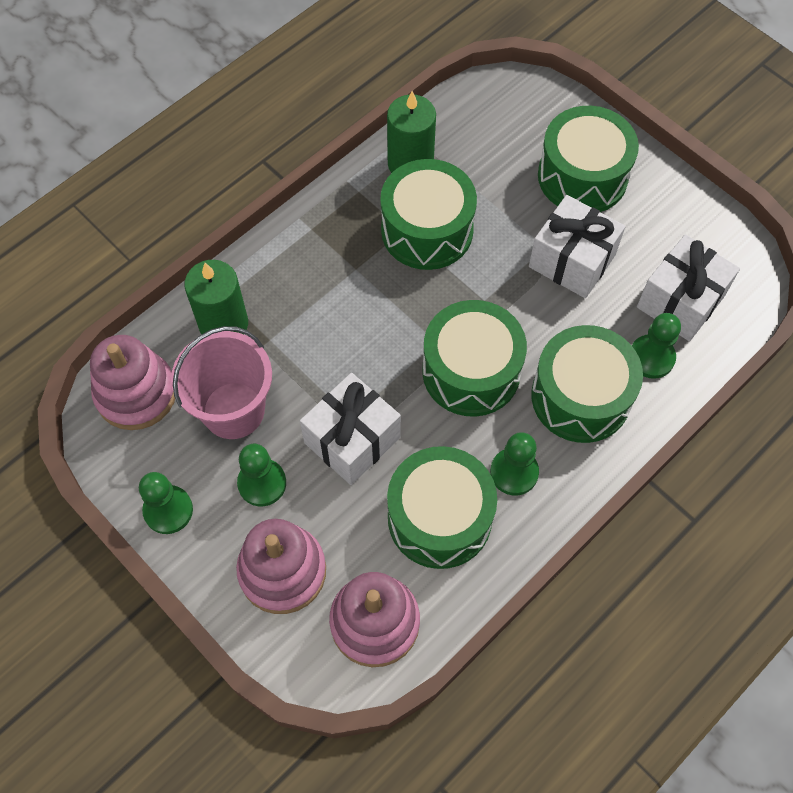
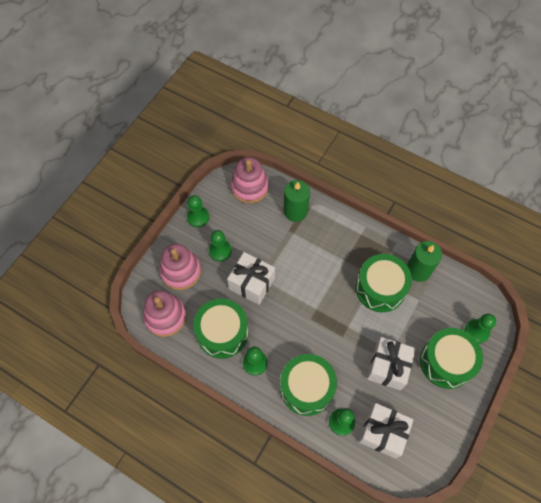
camera: 75 degrees right, 0 degrees up
(233, 410) = (252, 228): pink bucket -> none
(471, 371) = (304, 329): green drum -> none
(541, 119) = (476, 331): none -> green pawn

